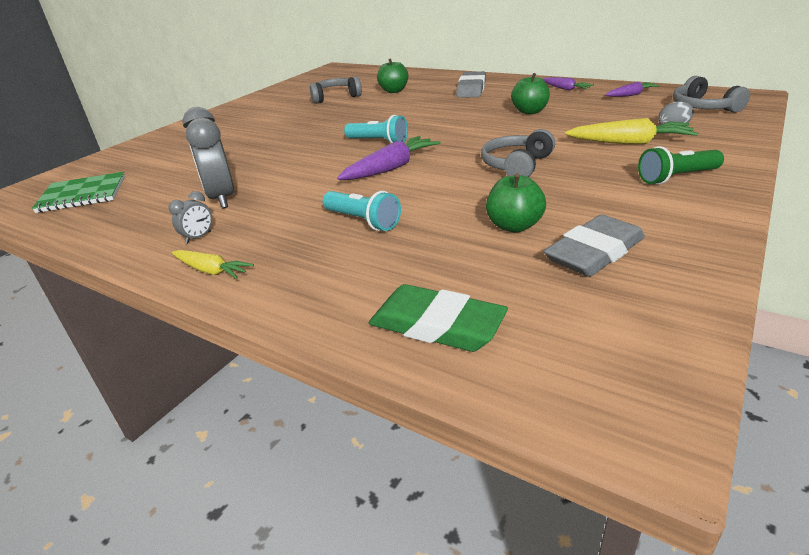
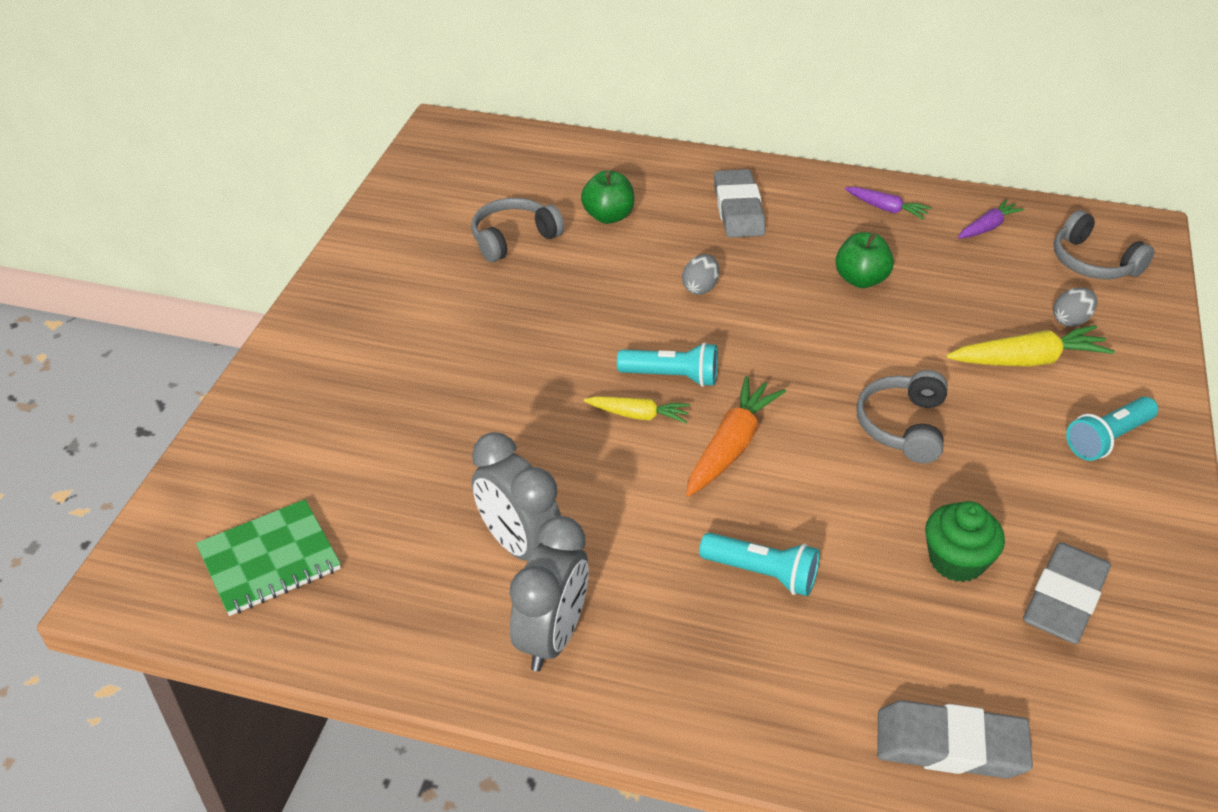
camera: 20 degrees left, 10 degrees up
(198, 237) = (552, 637): grey clock -> grey clock, size x2.14
(211, 270) = (622, 700): yellow carrot -> yellow carrot (637, 415)
(390, 168) = (731, 447): purple carrot -> orange carrot
(425, 113) = (700, 288): none -> grey egg
(437, 325) = (950, 745): green eraser -> grey eraser
(514, 226) = (956, 560): green apple -> green cupcake
(676, 177) = (1107, 439): green flashlight -> turquoise flashlight

